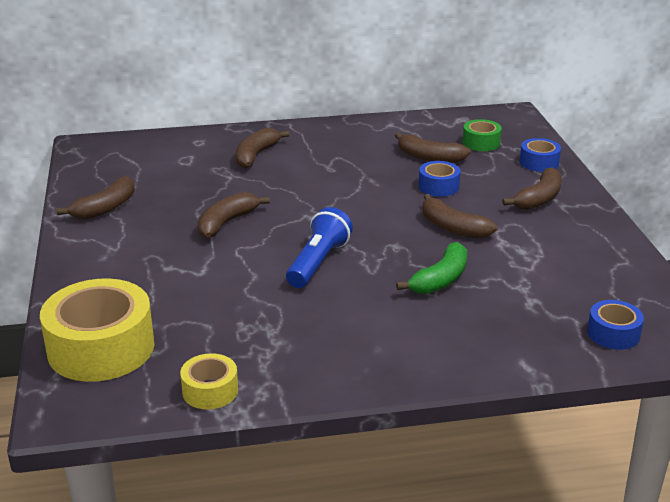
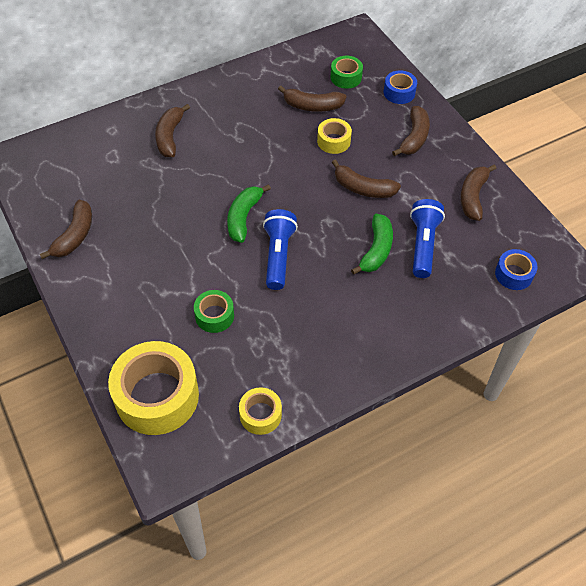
camera: 20 degrees left, 25 degrees up
(212, 296) = (214, 316): none -> green tape
(226, 223) = (185, 228): brown banana -> brown banana (473, 197)
(297, 226) = (243, 217): none -> green banana
(438, 186) = (333, 141): blue tape -> yellow tape
(503, 286) = (423, 245): none -> blue flashlight

